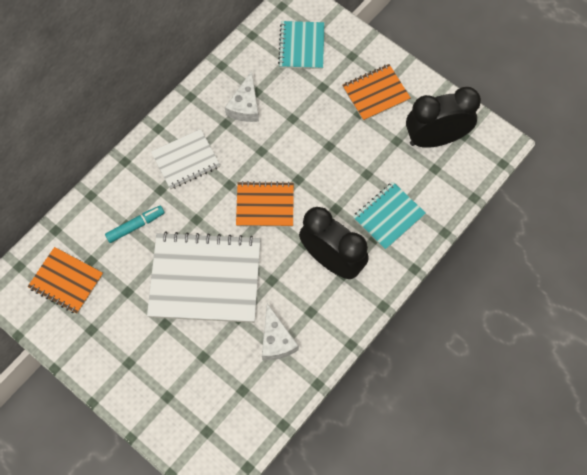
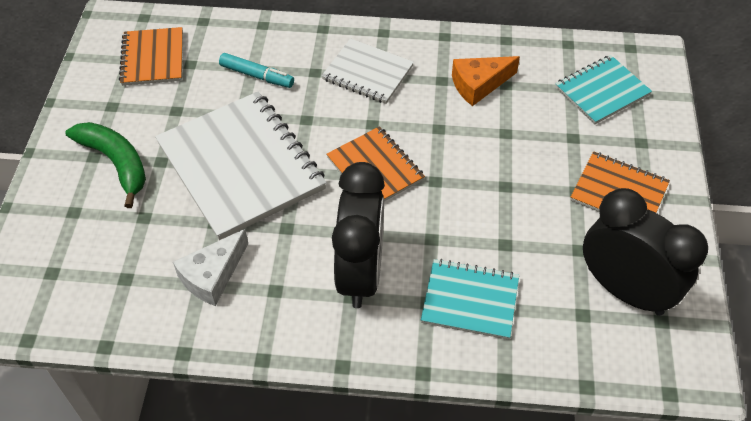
camera: 55 degrees right, 15 degrees down
(145, 351) = (116, 163): none -> green banana
(245, 106) = (479, 85): white cheese -> orange cheese

